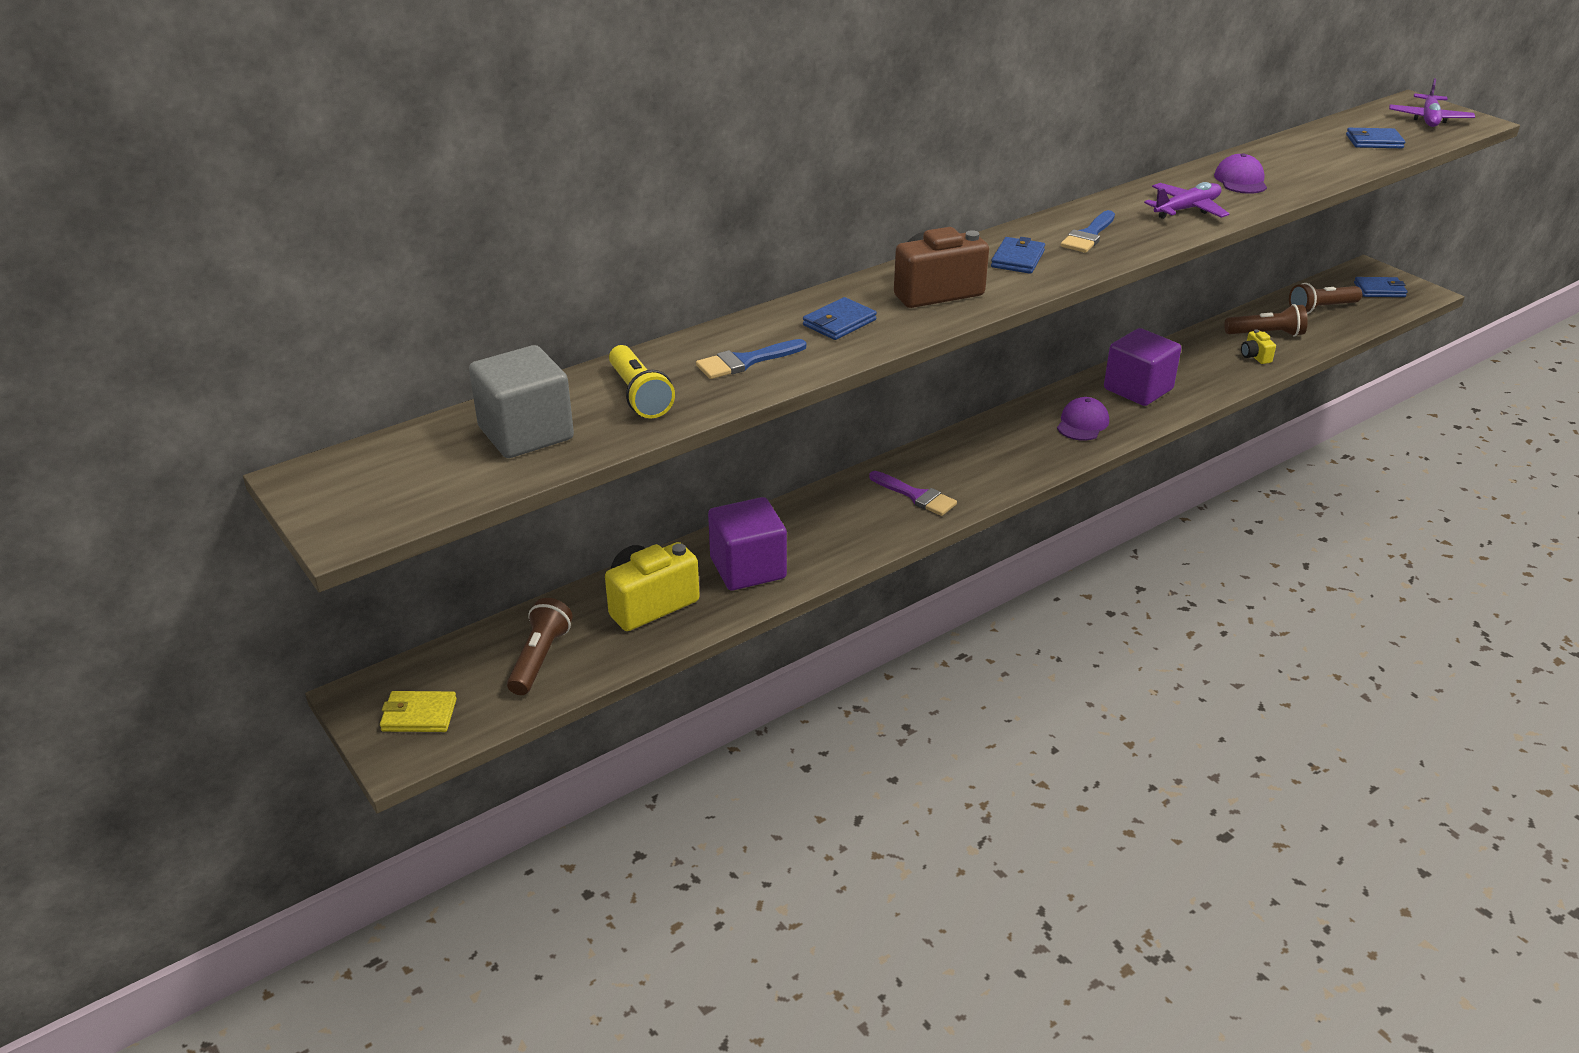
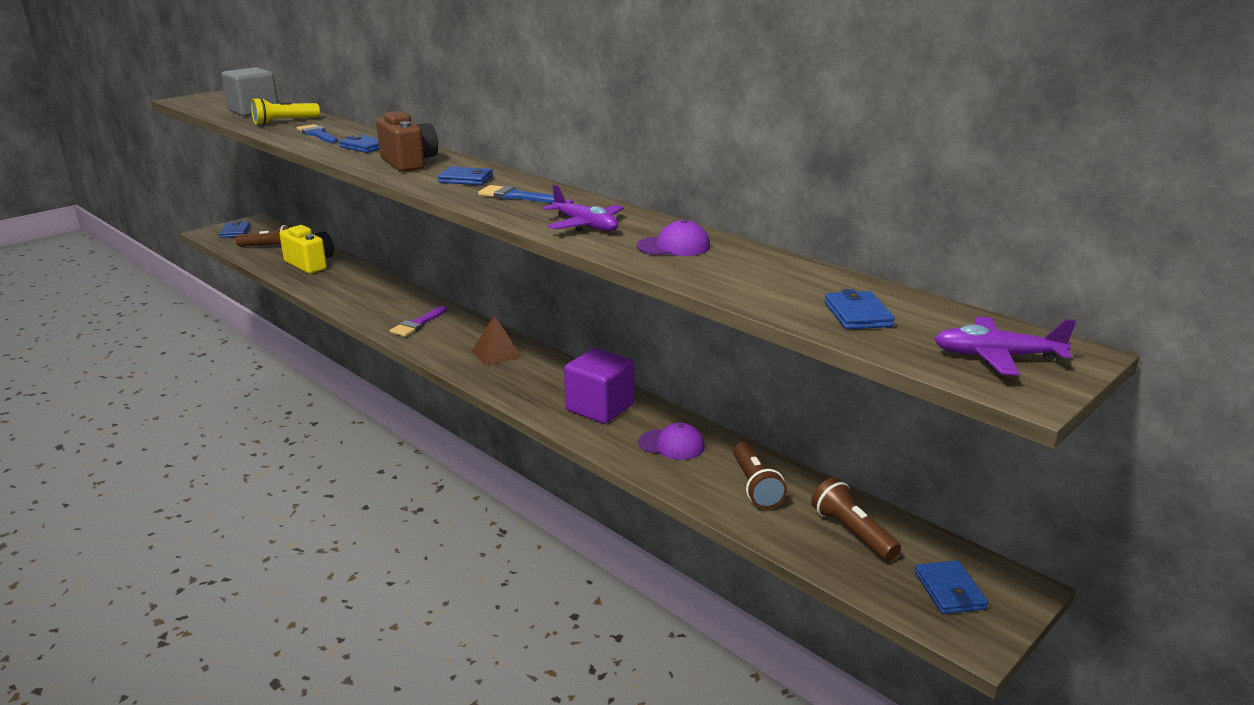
camera: 80 degrees right, 10 degrees down
(419, 715) = (235, 232): yellow wallet -> blue wallet
(748, 568) = (339, 283): purple cube -> none
(1011, 442) = (496, 354): none -> brown pyramid
(1082, 423) = (530, 382): purple cap -> purple cap (672, 445)
(1255, 356) = (695, 476): yellow camera -> none

